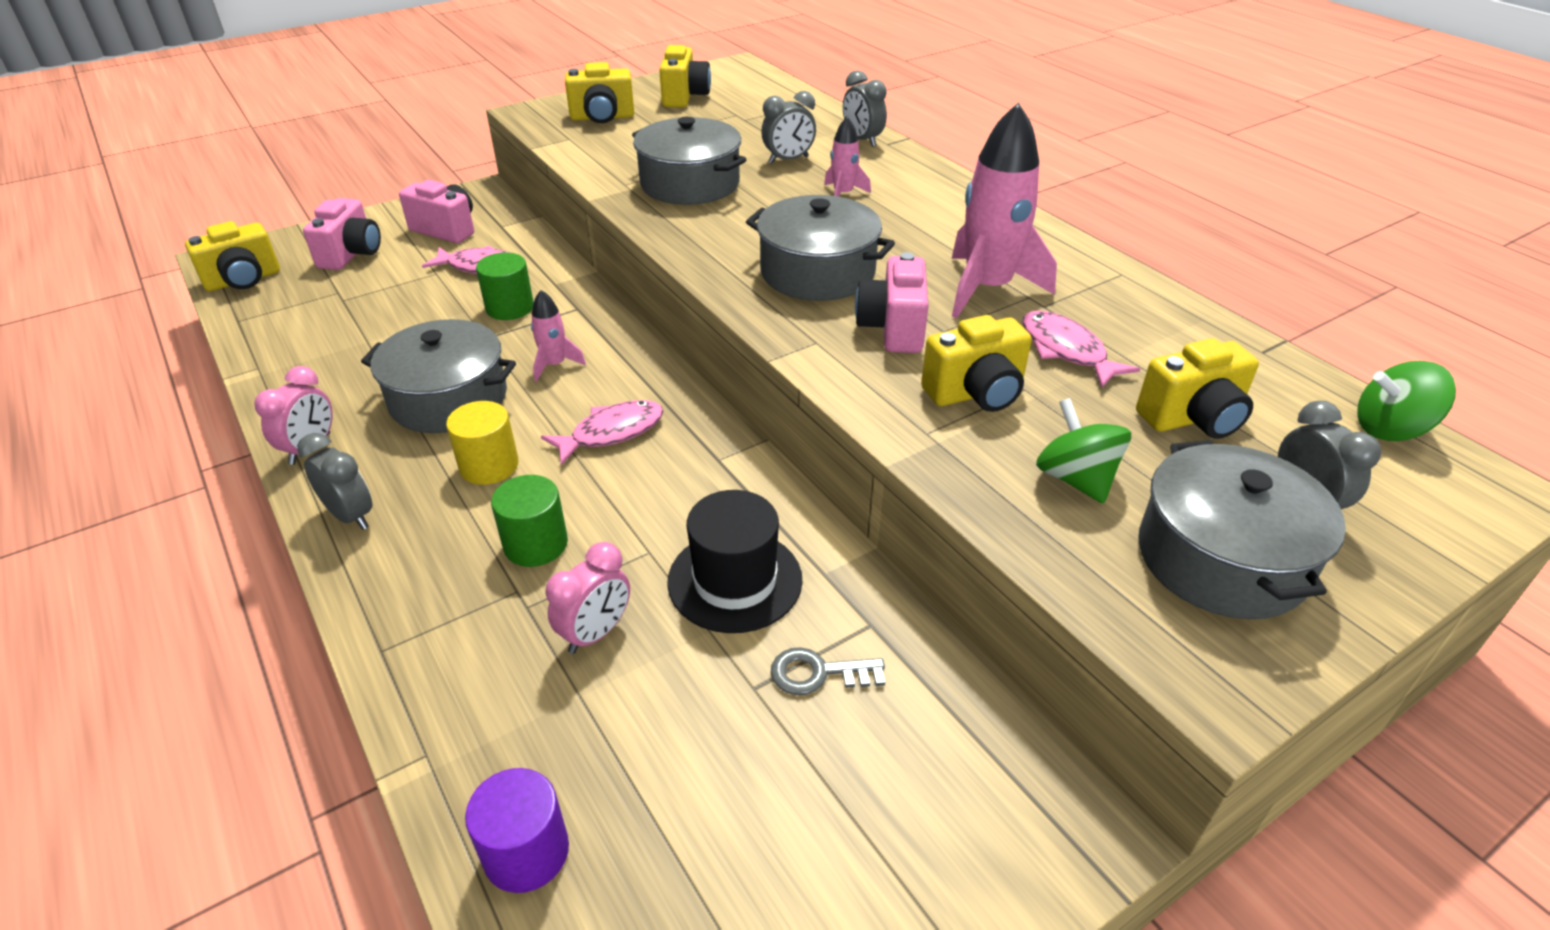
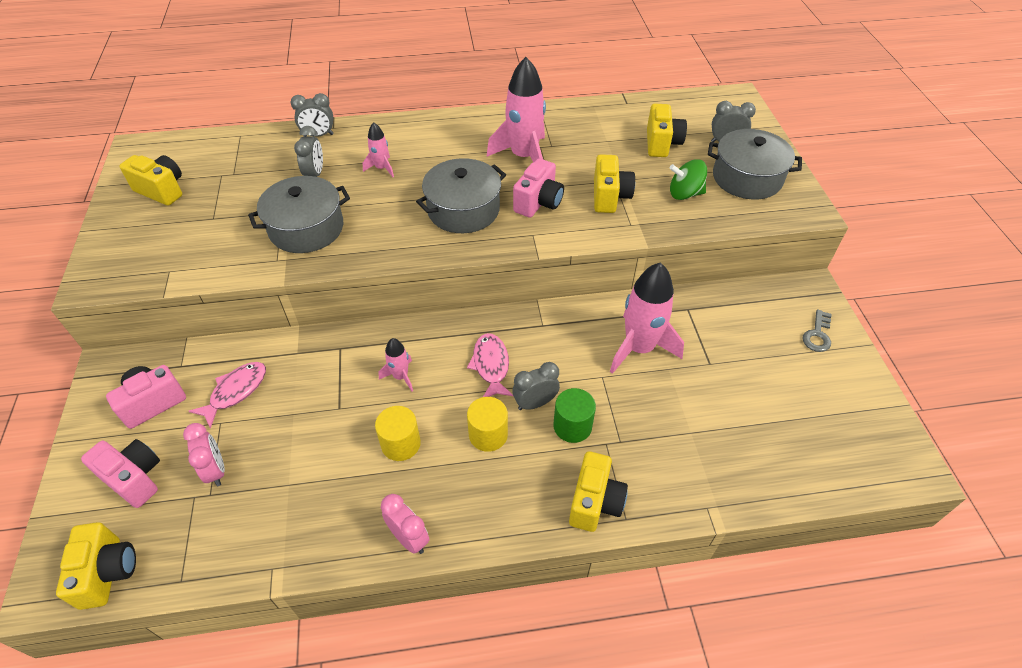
camera: 65 degrees left, 10 degrees up
(351, 516) = (498, 520): grey clock -> grey clock (535, 403)
(448, 398) = (401, 444): grey pot -> yellow cylinder
(510, 307) = (309, 386): green cylinder -> none
(526, 852) = (775, 475): purple cylinder -> none
(596, 633) = (652, 415): pink clock -> pink clock (216, 470)
(602, 117) = (150, 243): yellow camera -> yellow camera (595, 502)
(735, 580) = (639, 348): black hat -> pink rocket
(818, 673) = (710, 337): grey key -> grey key (817, 335)
(893, 328) = (538, 203): pink camera -> pink camera turned 90 degrees counterclockwise
(1066, 350) = (593, 155): pink fish -> none
(1390, 429) = (693, 100): green spinning top -> none

